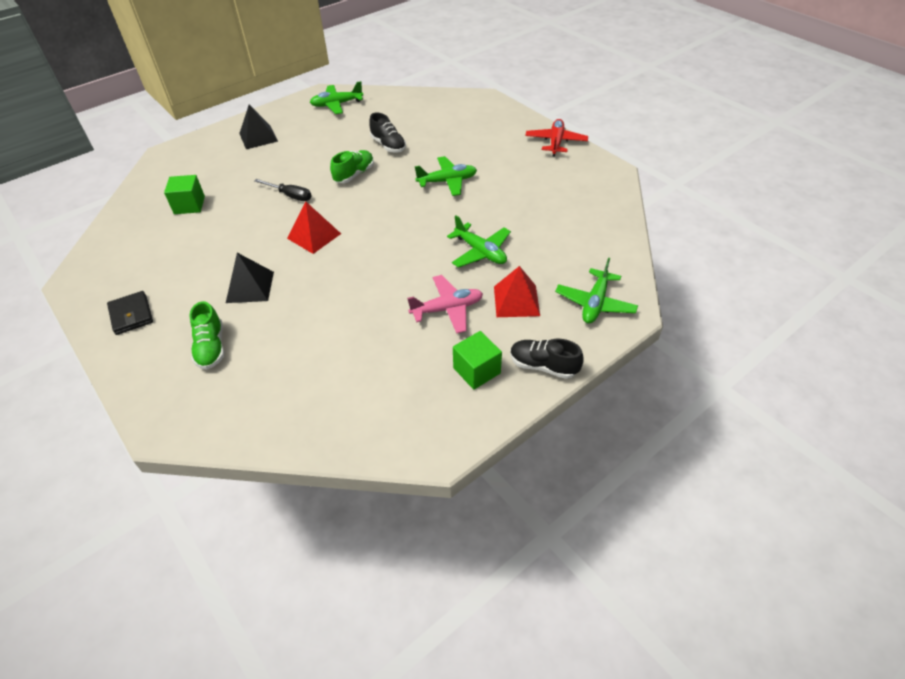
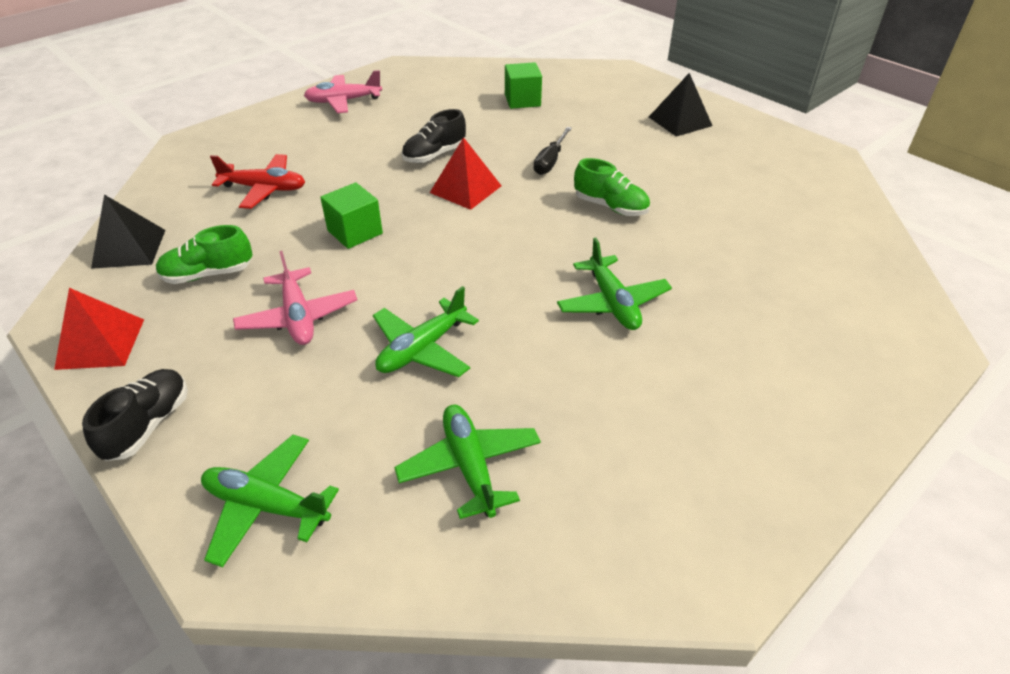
camera: 85 degrees right, 5 degrees down
(131, 315) = (343, 101): black wallet -> pink plane
(211, 347) = (283, 150): green shoe -> green shoe (208, 274)
(250, 287) = (373, 158): black pyramid -> black pyramid (129, 248)
(337, 104) = (800, 171): green plane -> green plane (470, 466)
(388, 145) = (701, 232): black shoe -> black shoe (434, 155)
(476, 370) = (170, 350): green cube -> green cube (355, 232)
(516, 301) = (298, 393): red pyramid -> red pyramid (100, 343)
(555, 142) = (802, 466): red plane -> red plane (264, 189)

